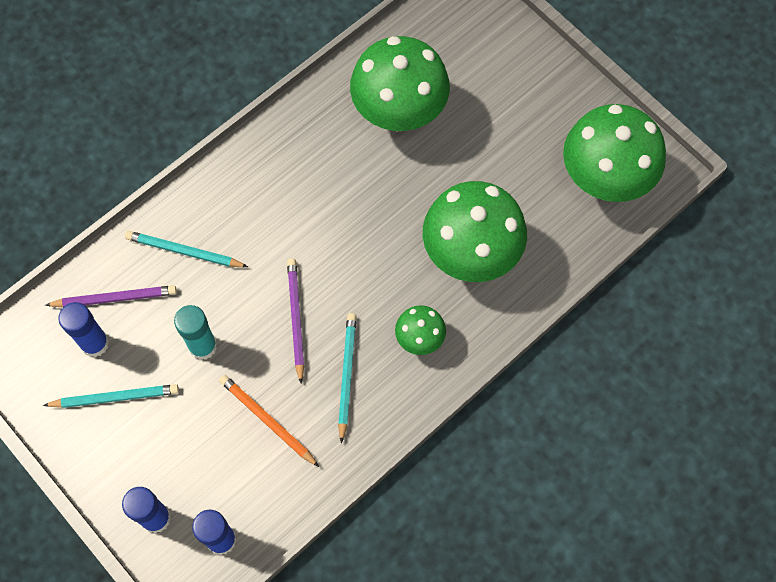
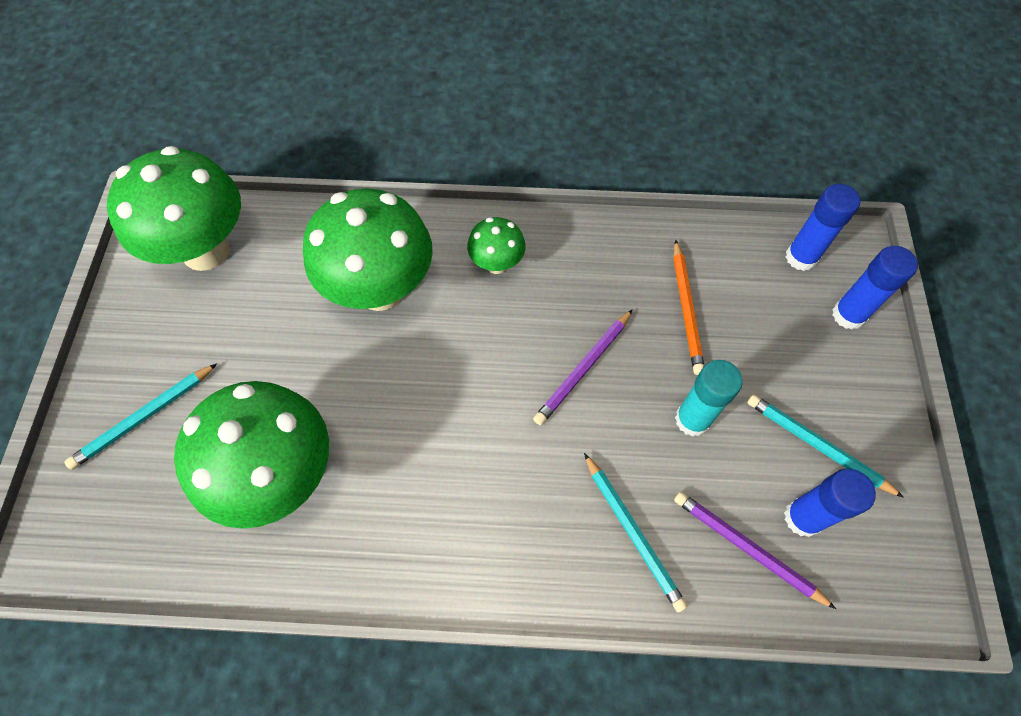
camera: 135 degrees left, 5 degrees down
(347, 375) = (585, 287): turquoise pencil -> turquoise pencil (144, 417)

